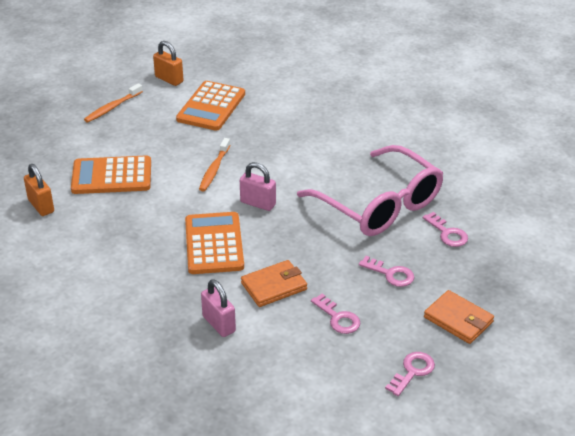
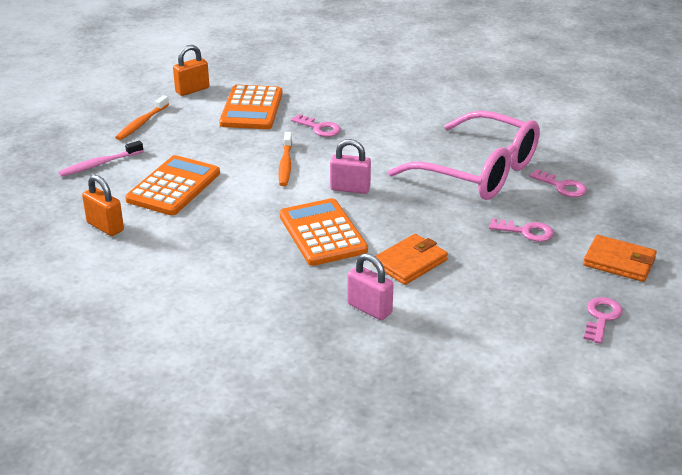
camera: 15 degrees left, 5 degrees down
(61, 144) = (99, 164): none -> pink toothbrush
(111, 176) = (173, 186): orange calculator -> orange calculator turned 135 degrees clockwise
(169, 79) = (192, 90): orange padlock -> orange padlock turned 60 degrees counterclockwise
(338, 318) = (495, 281): pink key -> pink key (319, 128)

